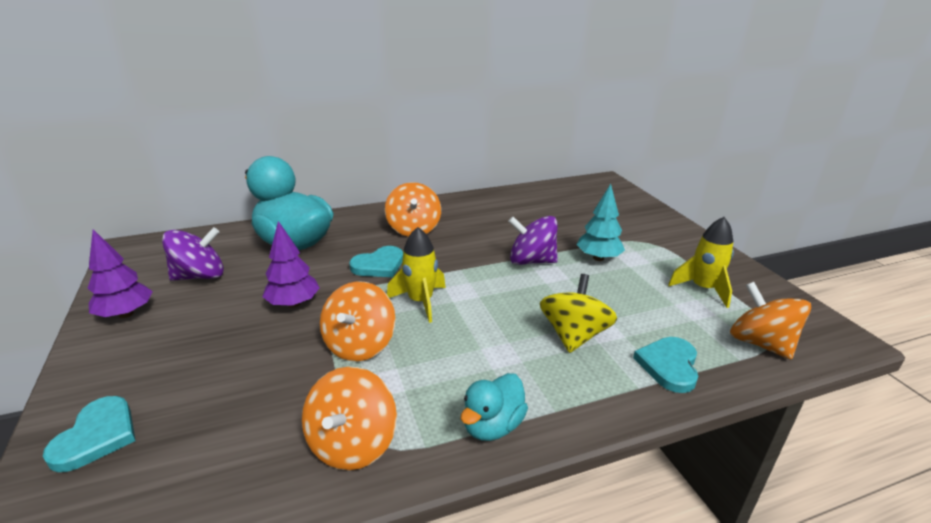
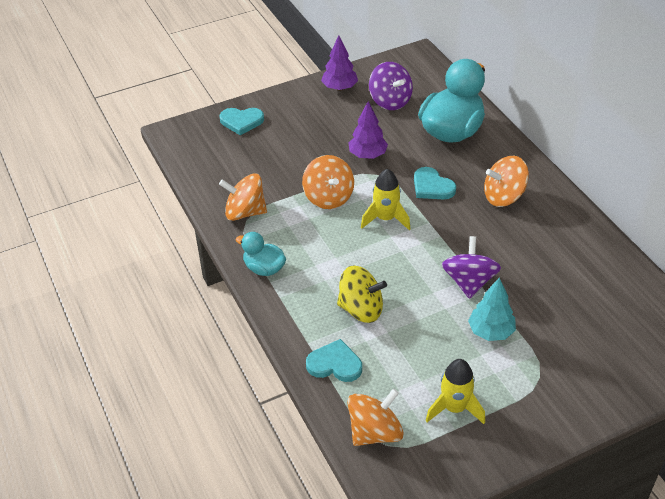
camera: 85 degrees right, 15 degrees up
(360, 345) = (328, 197): orange spinning top -> orange spinning top turned 120 degrees counterclockwise

